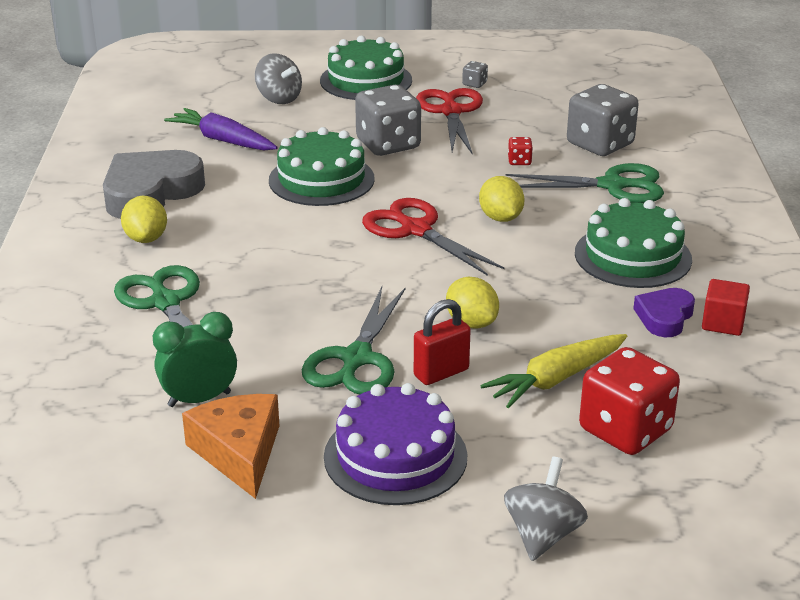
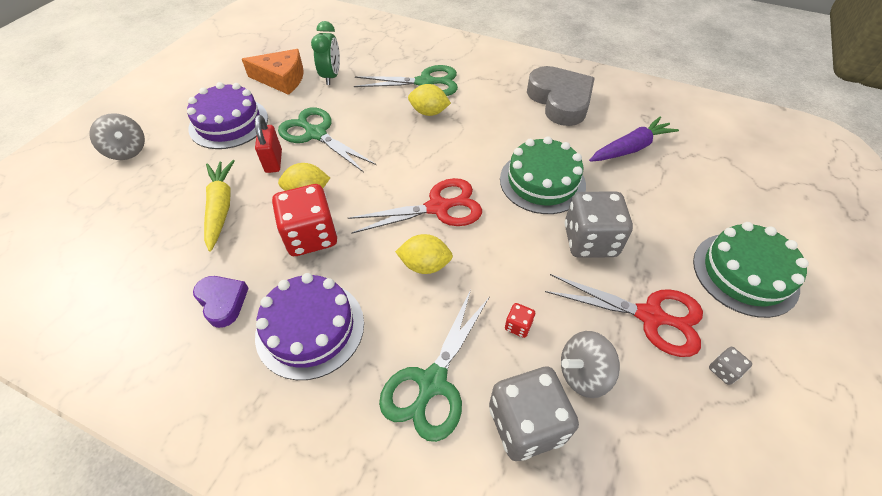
camera: 115 degrees right, 20 degrees up
(146, 238) = (500, 89): yellow lemon -> yellow lemon (429, 112)
(279, 98) = (707, 199): grey spinning top -> grey spinning top (583, 374)
(625, 430) = (151, 217): red dice -> red dice (311, 236)
(633, 256) = (310, 328): green cake -> purple cake
(723, 323) = (182, 337): red cube -> none

